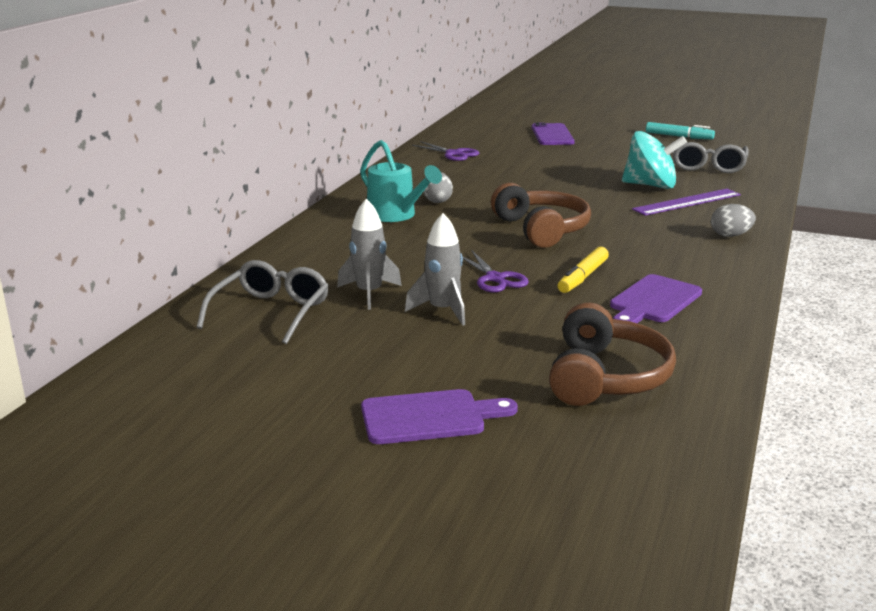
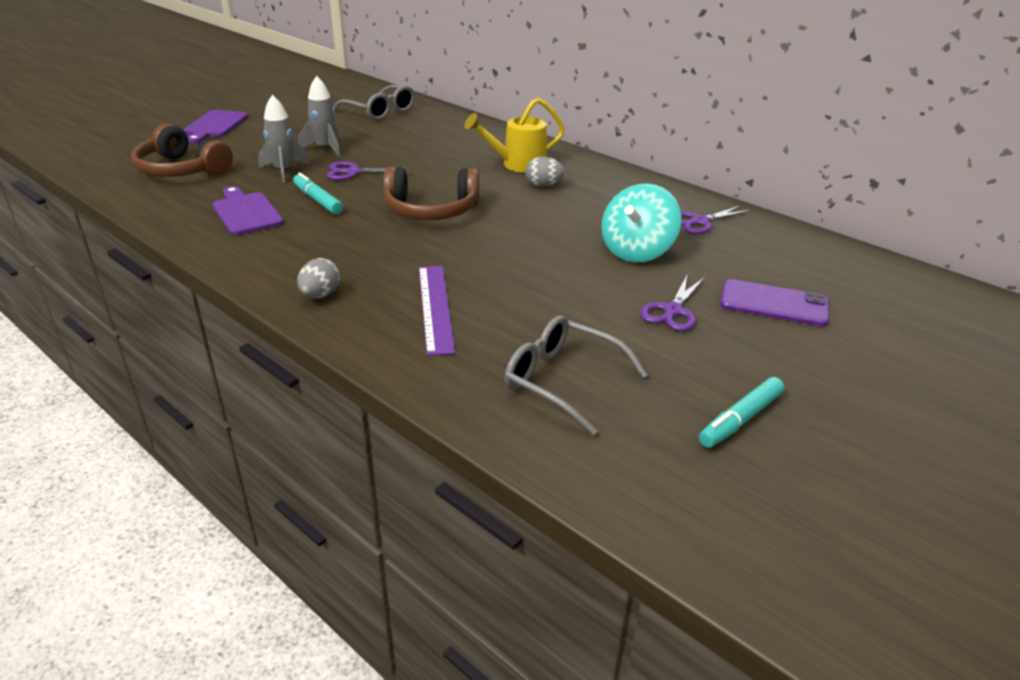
camera: 110 degrees right, 10 degrees up
(369, 293) = (376, 135): grey rocket -> grey rocket (284, 171)
(396, 216) = (517, 164): turquoise watering can -> yellow watering can
(582, 277) = (318, 200): yellow marker -> turquoise marker
(595, 152) = (672, 311): none -> purple scissors
(651, 185) = (509, 304): turquoise spinning top -> turquoise spinning top (637, 251)

